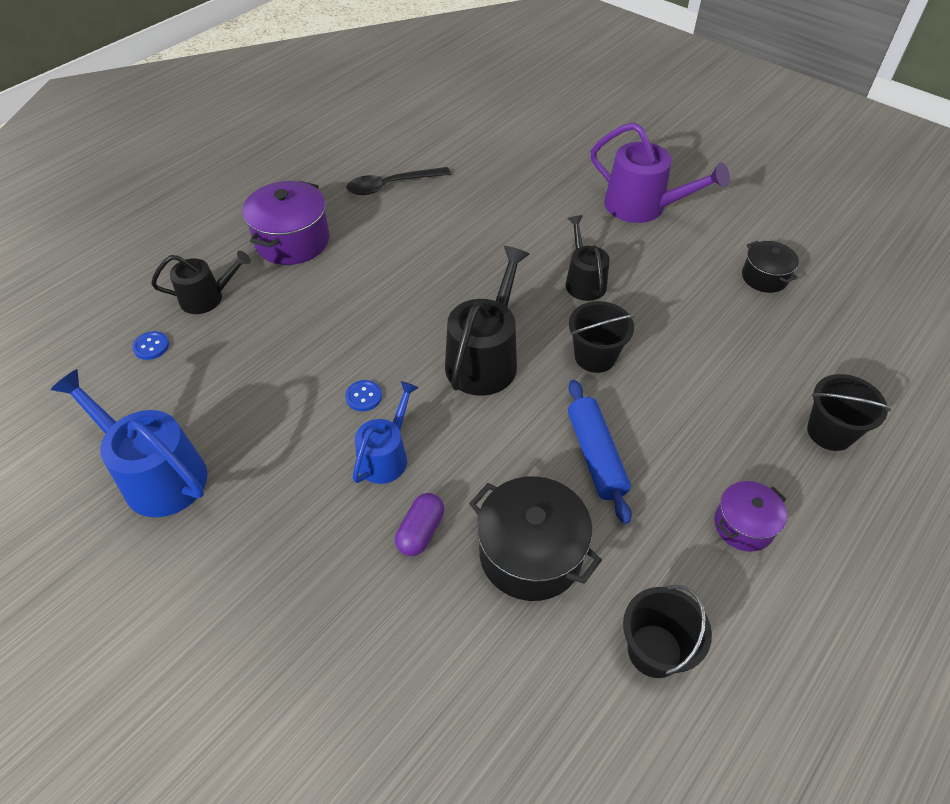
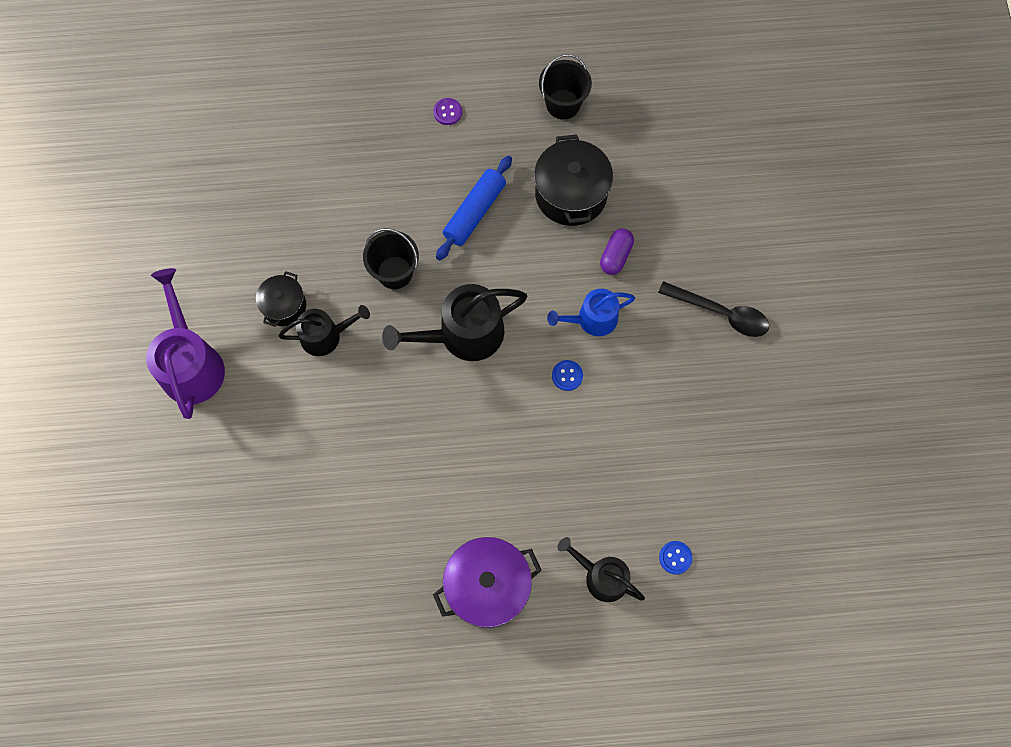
camera: 135 degrees left, 20 degrees up
(157, 475) = (738, 429): blue watering can -> none
(391, 186) = (347, 584): black spoon -> black spoon (720, 313)
(421, 531) = (615, 256): purple capsule -> purple capsule turned 45 degrees counterclockwise
(584, 281) = (325, 336): black watering can -> black watering can turned 135 degrees counterclockwise
(743, 525) = (447, 112): purple pot -> purple button
(764, 277) = (207, 226): black pot -> black pot (284, 306)
(830, 432) = (332, 110): black bucket -> none

